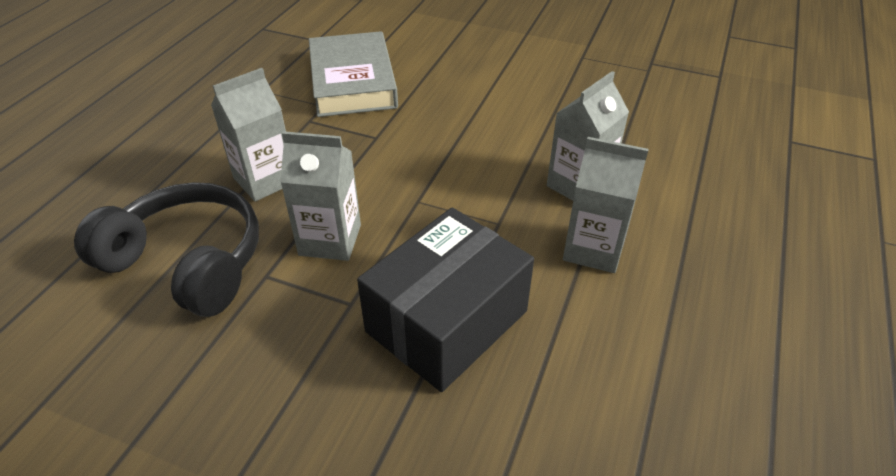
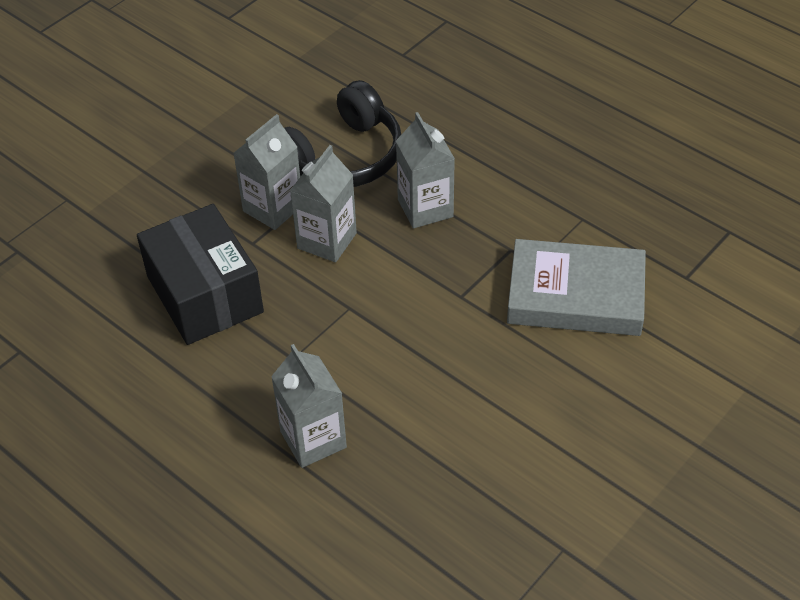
camera: 110 degrees right, 5 degrees up
(593, 249) = (226, 416): grey carton -> grey carton (273, 208)

